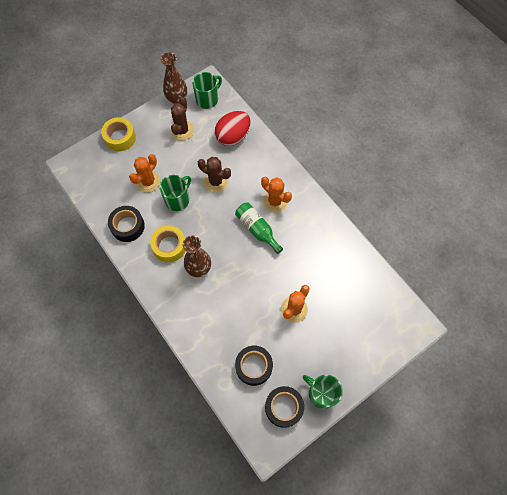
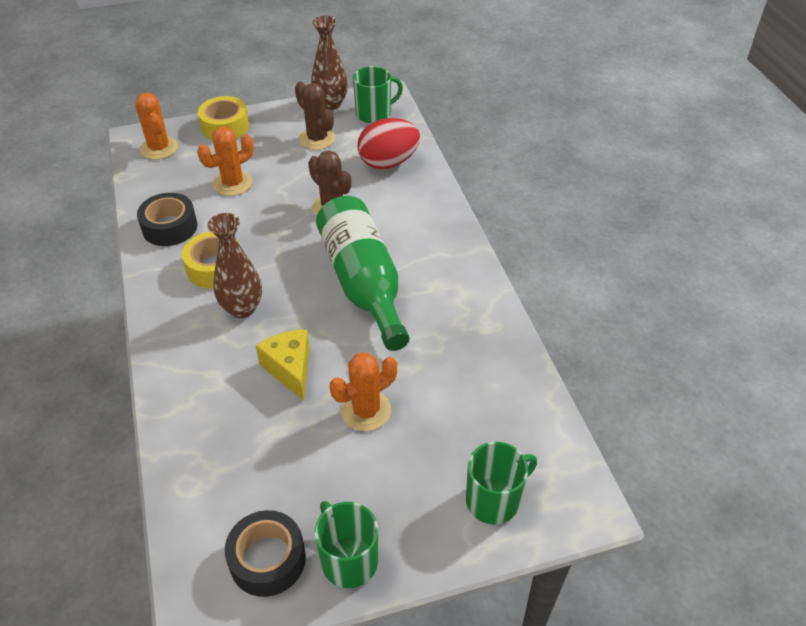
camera: 20 degrees right, 20 degrees down
(178, 200) = (262, 215): green mug -> green mug (494, 500)
(182, 130) = (317, 139): brown cactus -> brown cactus turned 75 degrees counterclockwise
(243, 298) = (290, 369): none -> yellow cheese
(254, 366) = (250, 475): black tape -> none
(257, 229) = (363, 283): green bottle -> green bottle, size x1.74
(275, 201) = (411, 255): orange cactus -> orange cactus (159, 148)

